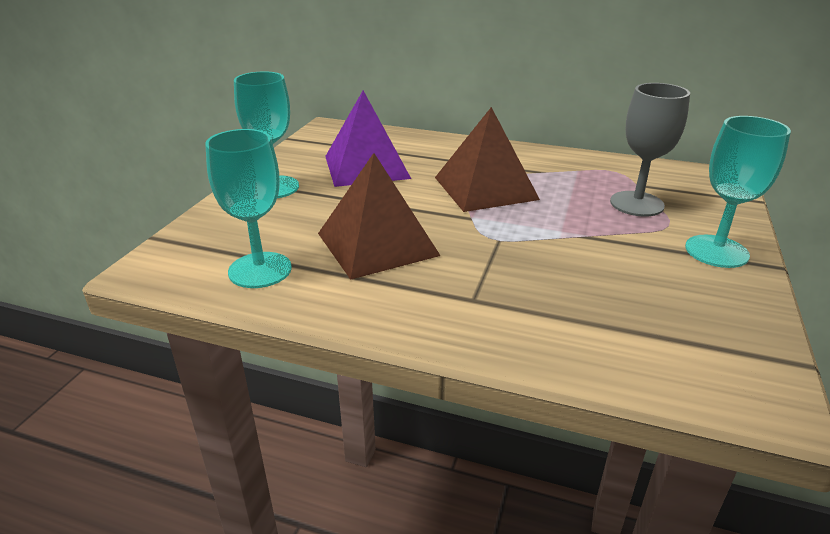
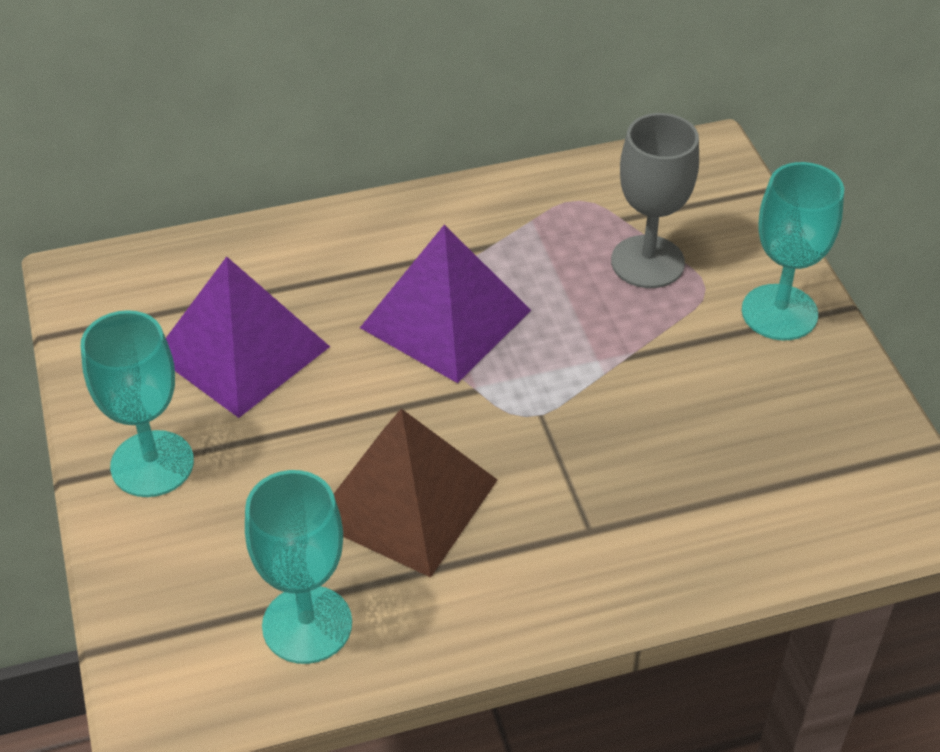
camera: 35 degrees left, 15 degrees up
(485, 188) = (445, 318): brown pyramid -> purple pyramid

